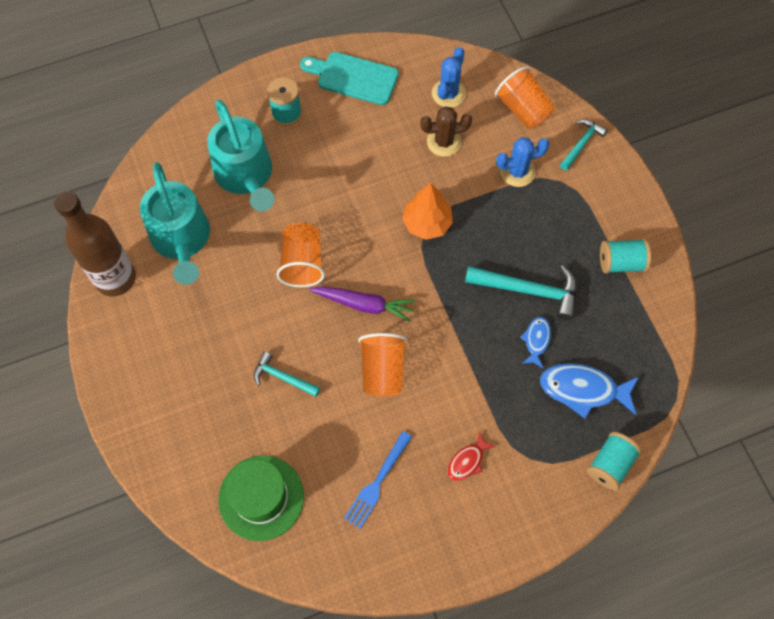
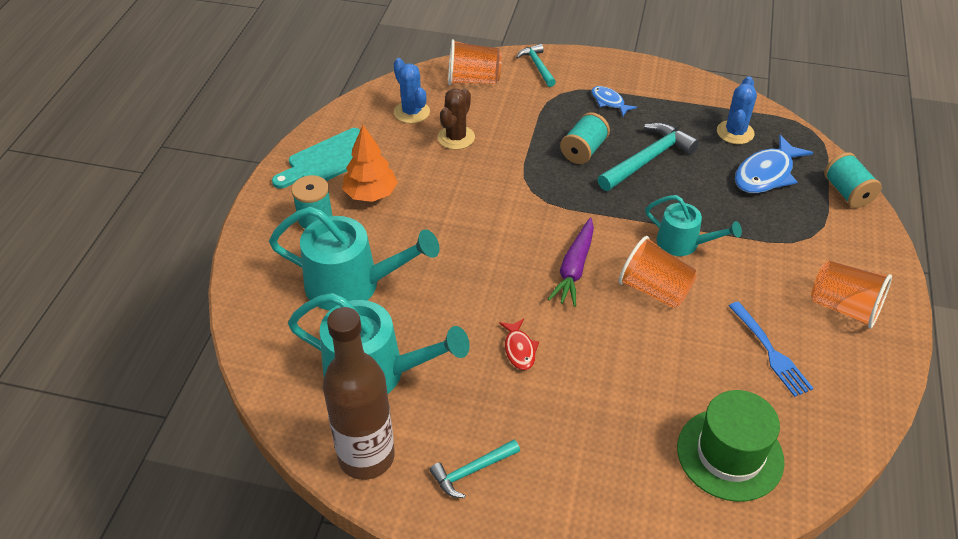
camera: 55 degrees left, 20 degrees down
(283, 377) = (604, 368): turquoise hammer -> turquoise hammer (472, 471)
(302, 263) = (490, 290): orange cup -> orange cup (844, 307)
(364, 305) = (574, 268): purple carrot -> purple carrot turned 150 degrees clockwise
(427, 223) = (527, 187): orange tree -> orange tree (371, 194)
(449, 366) = (683, 243): none -> turquoise watering can
(467, 461) = (788, 277): red fish -> red fish (519, 349)
(517, 172) = (528, 111): blue cactus -> blue cactus (735, 132)
(536, 340) = (699, 178): blue fish -> blue fish (609, 102)
(621, 263) = (665, 98): turquoise spool -> turquoise spool (583, 150)

